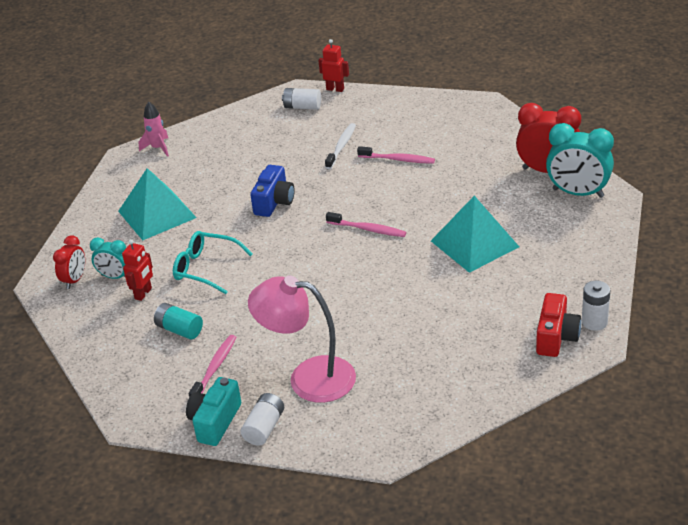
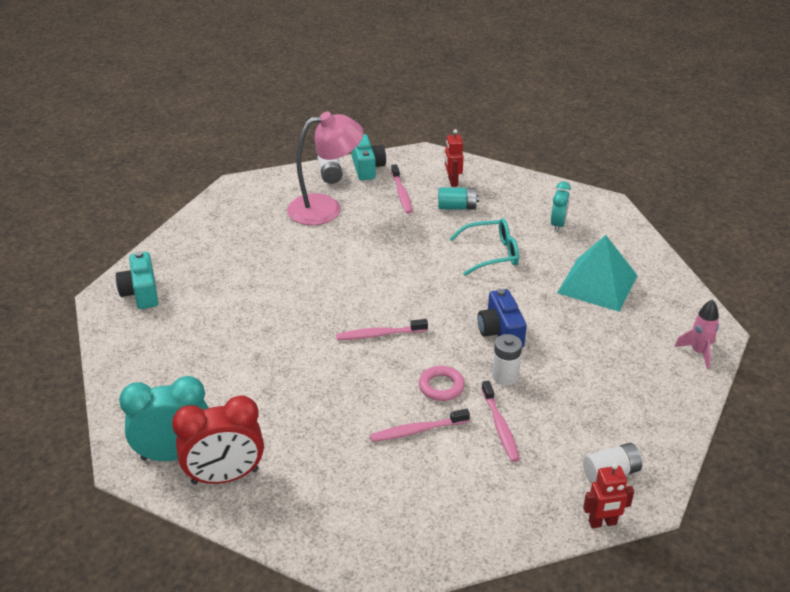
camera: 145 degrees right, 0 degrees up
(75, 280) = (586, 213): red clock -> none
(115, 277) = (558, 225): turquoise clock -> turquoise clock turned 120 degrees clockwise
(143, 294) = (518, 221): red robot -> red robot (452, 182)
(341, 146) = (500, 426): white toothbrush -> pink toothbrush
(356, 180) = (441, 386): none -> pink ring
(474, 244) = (261, 354): turquoise pyramid -> none
(556, 337) = (141, 293): red camera -> turquoise camera
(594, 322) = (110, 315): white battery -> white battery (505, 376)

